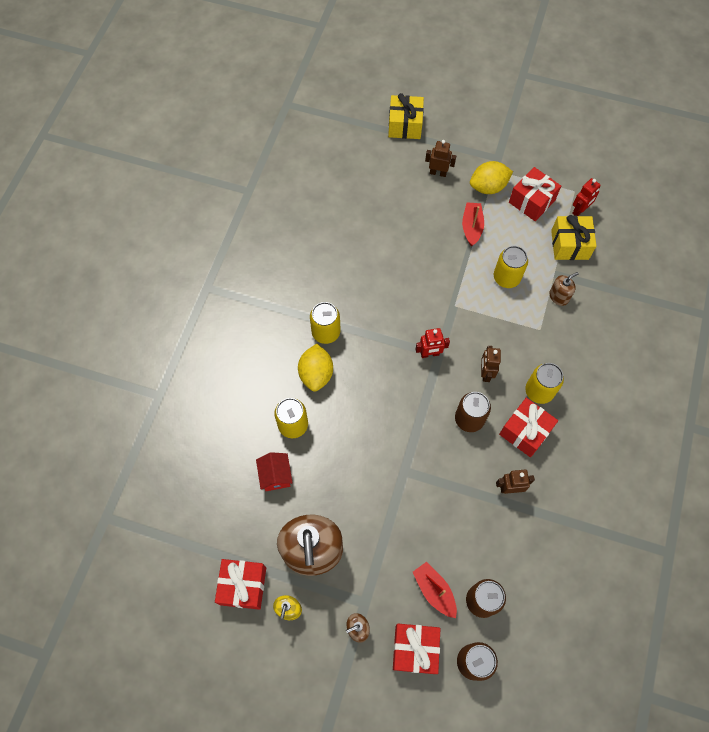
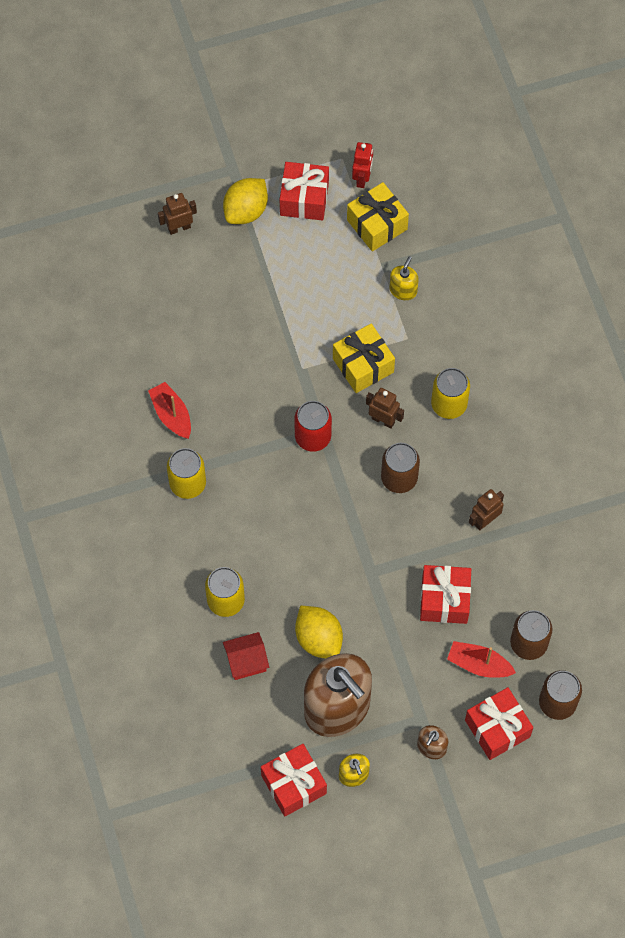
camera: 35 degrees left, 0 degrees up
(276, 476) = (246, 661): red house -> red house turned 60 degrees counterclockwise
(316, 374) = (210, 533): yellow lemon -> yellow lemon (318, 639)
(405, 125) = (101, 192): yellow gift -> yellow gift (363, 365)
(430, 354) = (313, 437): red robot -> red can
(471, 227) = (260, 269): red boat -> red boat (171, 415)
(485, 373) = (383, 420): brown robot -> brown robot turned 150 degrees clockwise
(506, 277) = (335, 303): yellow can -> none
(525, 431) = (462, 455): red gift -> red gift (444, 600)
(559, 296) = (403, 290): brown soap dispenser -> yellow soap dispenser

